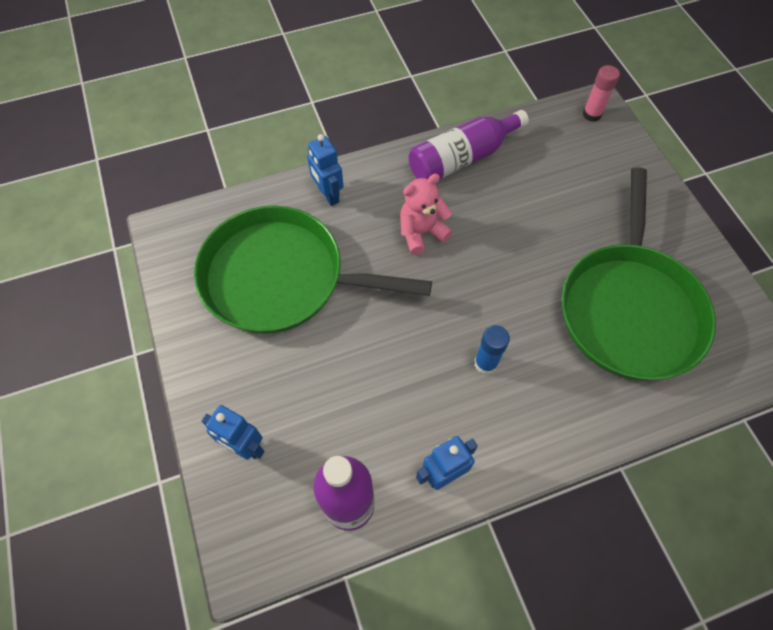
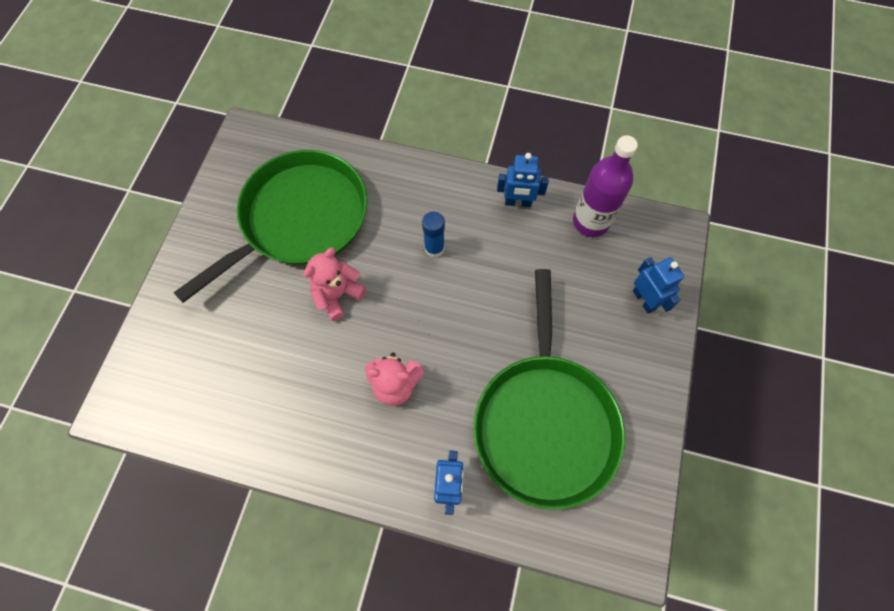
camera: 145 degrees left, 5 degrees up
(281, 277) = (545, 421): green pan -> green pan turned 45 degrees clockwise
(462, 158) = (294, 439): purple bottle -> none
(529, 267) = (338, 295): none -> pink teddy bear
(591, 114) = (132, 403): pink glue stick -> none

